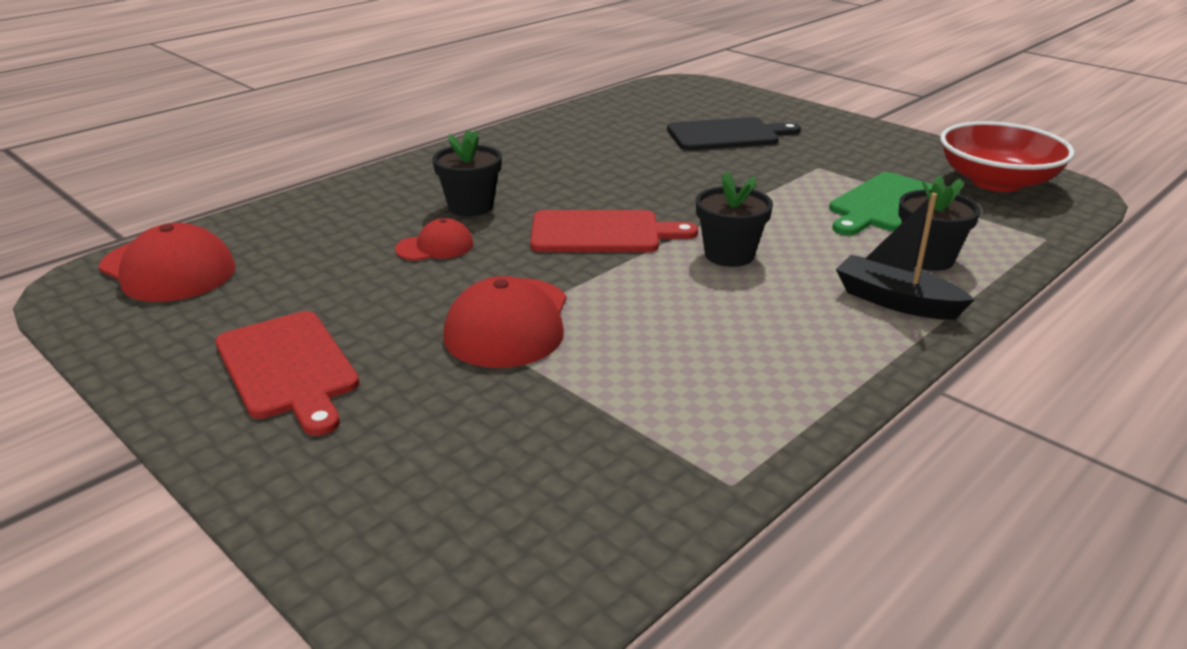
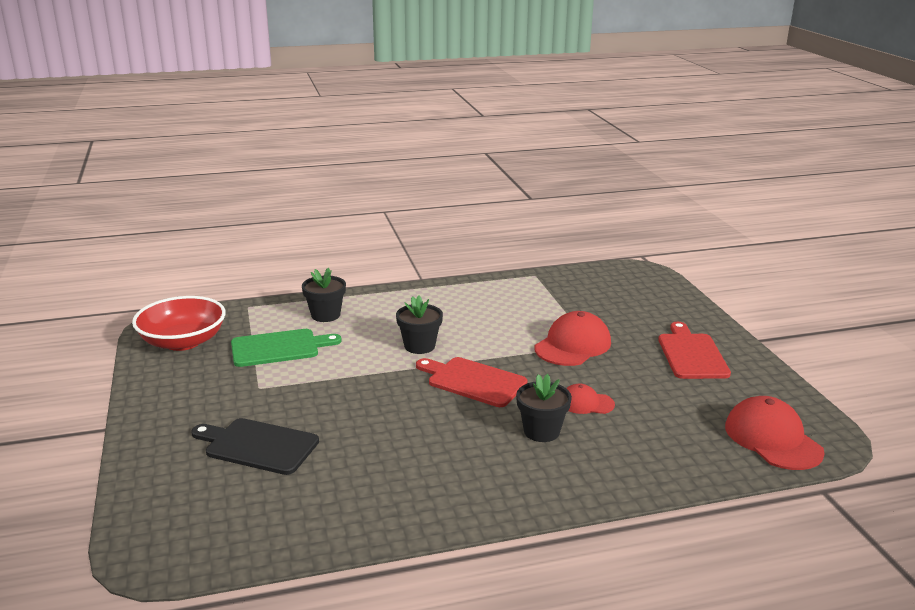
camera: 150 degrees left, 5 degrees down
(896, 301) = (380, 304): black boat -> none

